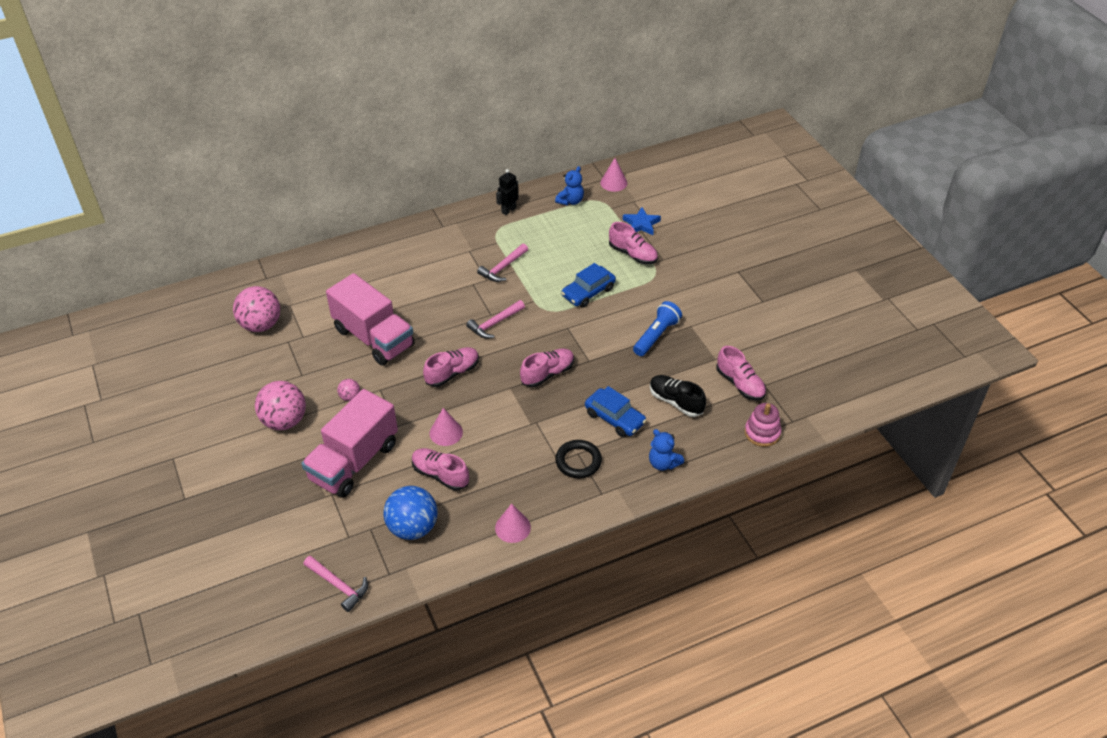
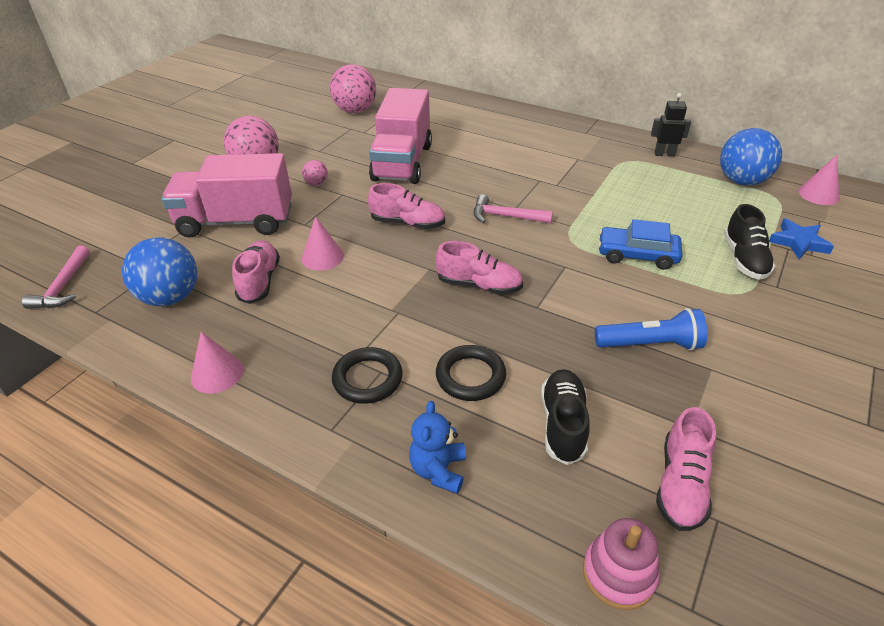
camera: 55 degrees right, 5 degrees down
(503, 268) = (586, 186): pink hammer -> none
(570, 201) = (741, 181): blue teddy bear -> blue ball
(615, 418) = (470, 376): blue car -> black ring
(633, 254) = (744, 259): pink shoe -> black shoe

